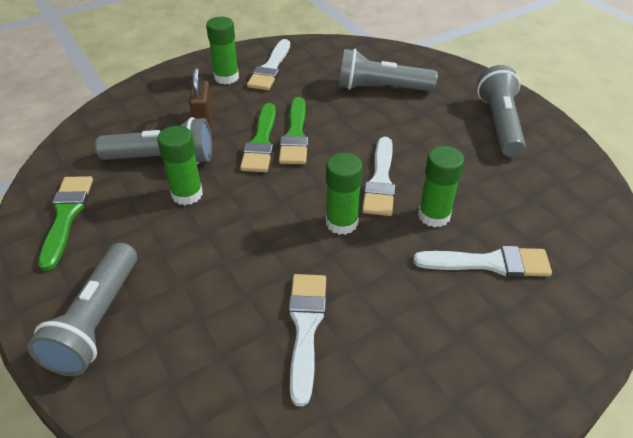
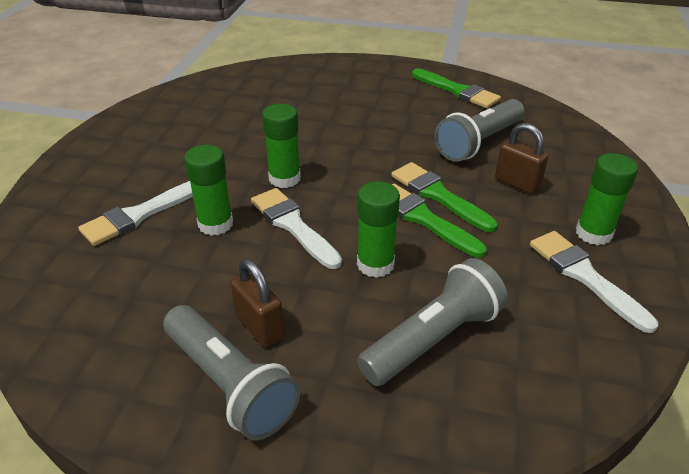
camera: 135 degrees right, 5 degrees down
(96, 321) = (350, 75): grey flashlight -> none
(187, 194) = (417, 135): green glue stick -> green glue stick (375, 264)
(305, 327) = (237, 122): white brush -> none
(462, 137) = (260, 327): none -> brown padlock

